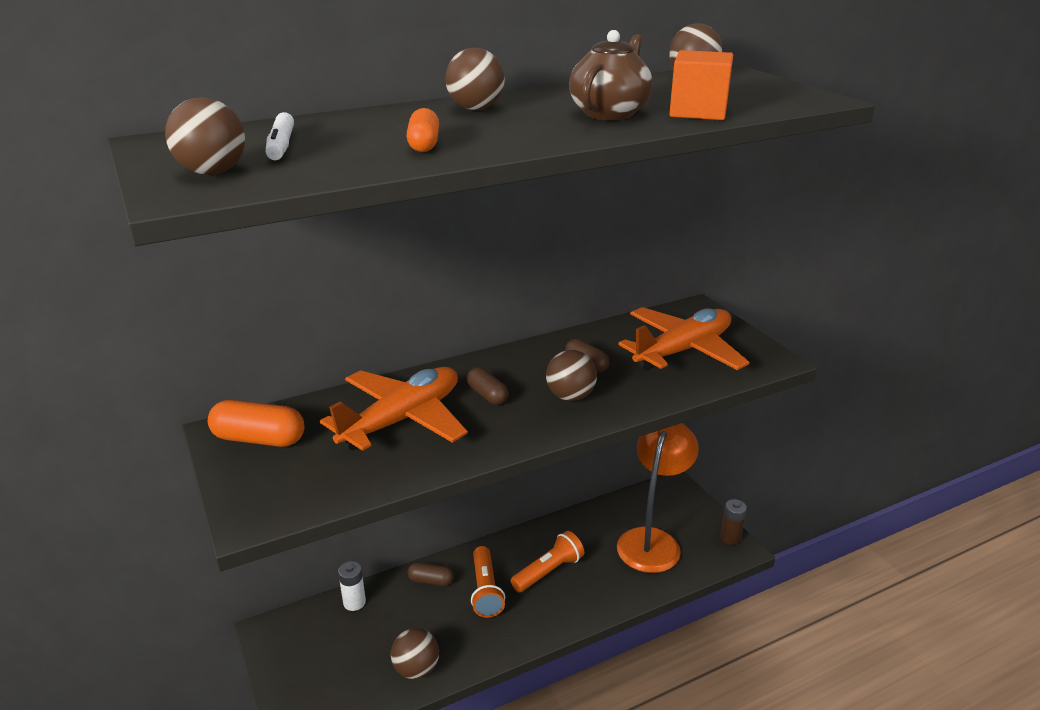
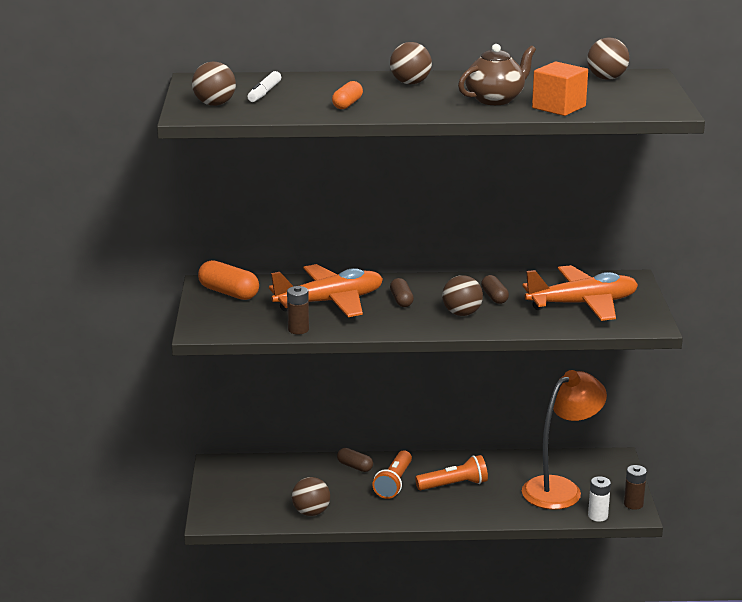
camera: 25 degrees right, 5 degrees down
(354, 602) = (288, 464): white battery -> white battery (598, 516)
(389, 476) = (298, 329): none -> brown battery

